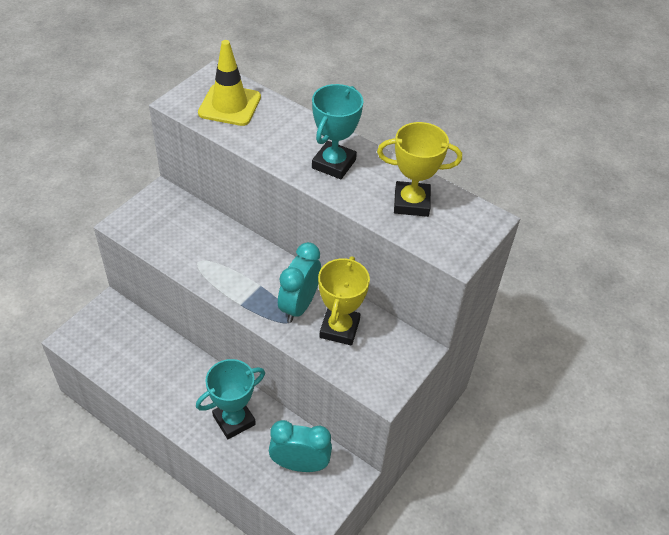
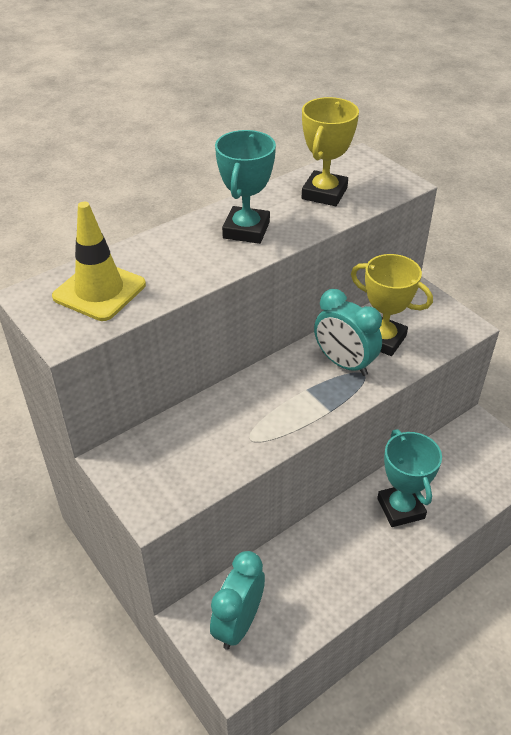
camera: 70 degrees left, 5 degrees down
(300, 464) = (463, 462): turquoise clock -> turquoise clock (238, 623)
(334, 164) = (246, 230): turquoise trophy -> turquoise trophy turned 60 degrees clockwise

